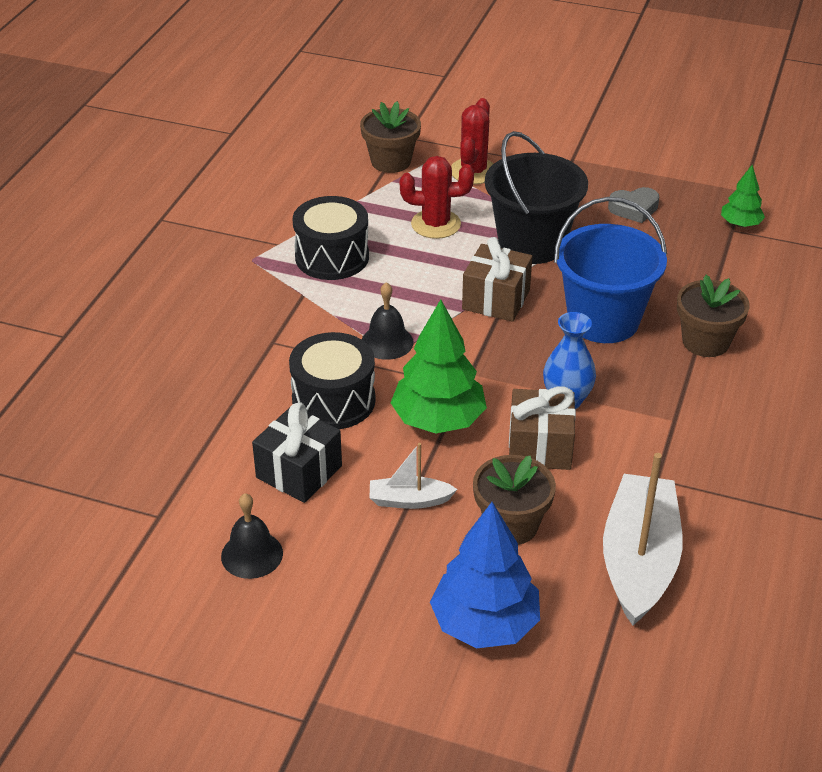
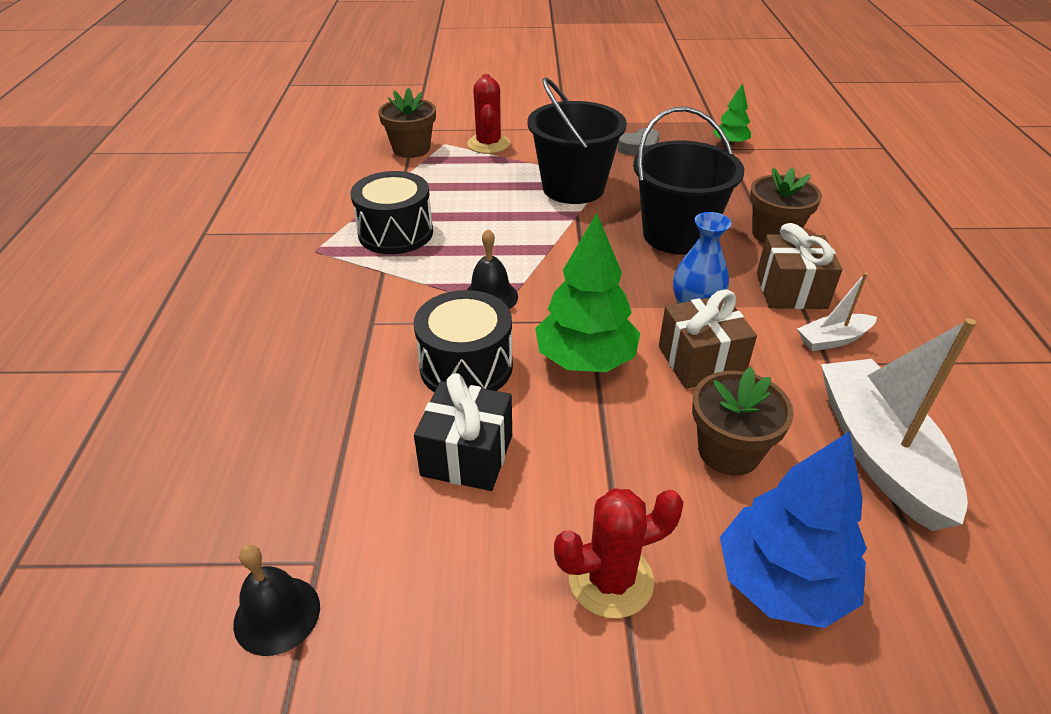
camera: 20 degrees left, 0 degrees up
(252, 554) = (459, 578): black bell -> black bell (277, 615)
(409, 500) = (607, 454): white boat -> white boat (833, 339)
(436, 224) = (479, 188): red cactus -> red cactus (610, 580)
(496, 300) = (571, 238): brown gift -> brown gift (791, 291)
(603, 320) = (676, 235): blue bucket -> black bucket

